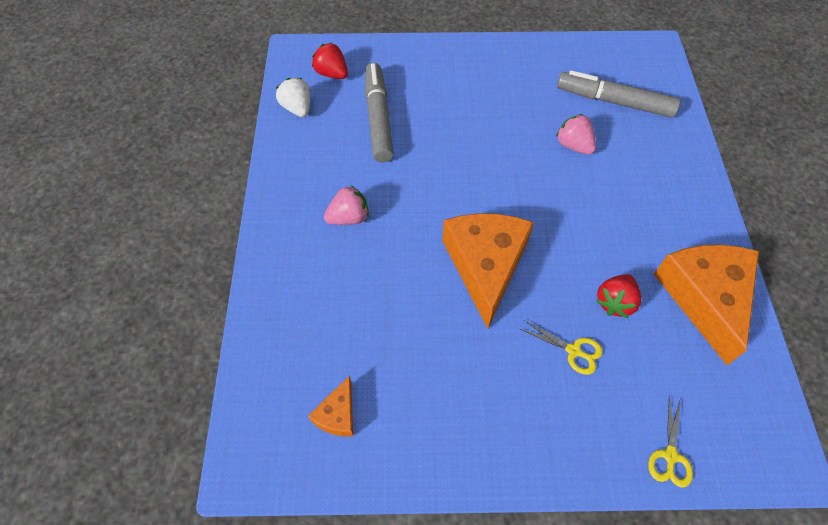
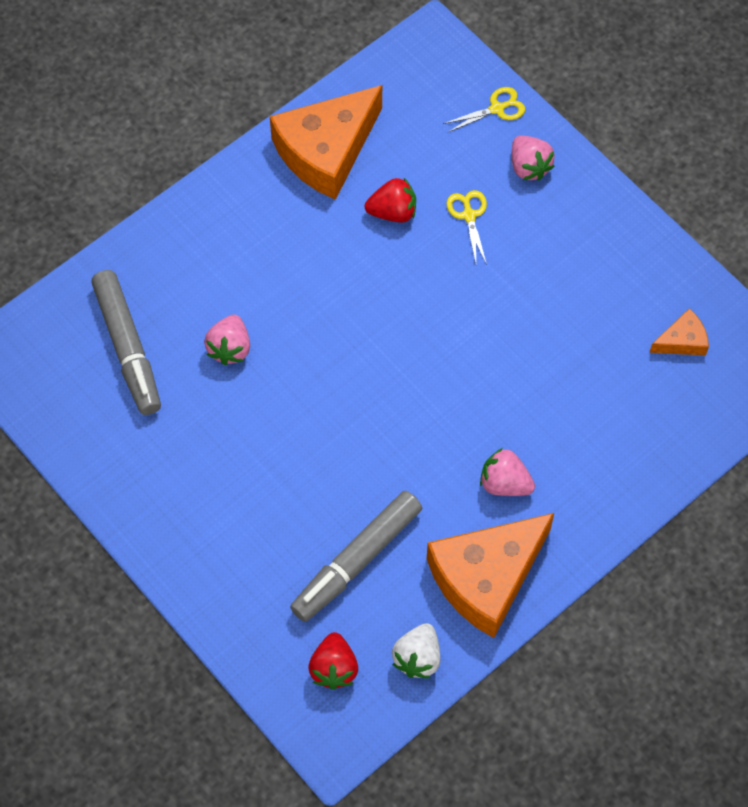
camera: 130 degrees left, 5 degrees up
(485, 266) = (448, 331): orange cheese -> orange cheese (486, 577)
(589, 433) = (529, 167): none -> pink strawberry

